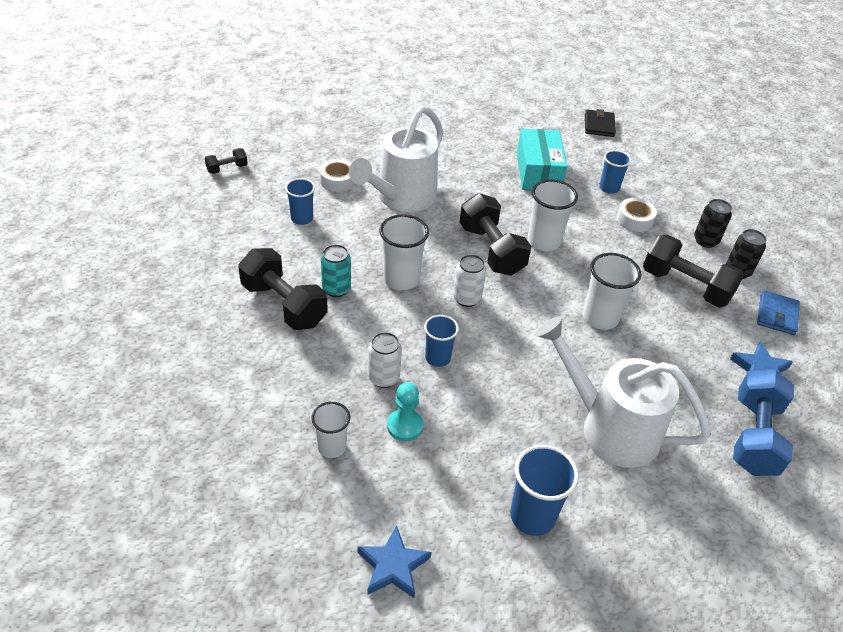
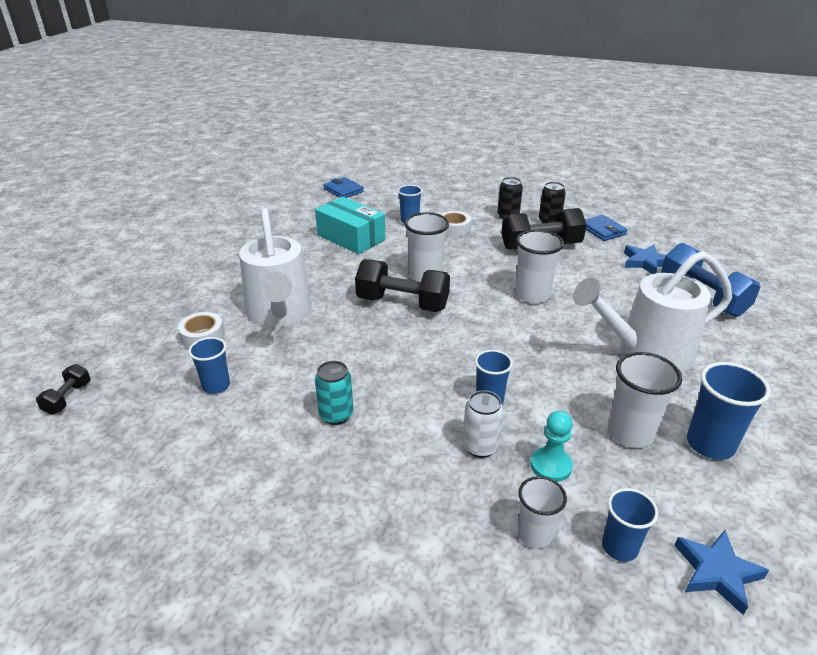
camera: 45 degrees left, 10 degrees down
(284, 304) = (312, 463): black dumbbell -> none
(364, 499) = (619, 547): none -> blue cup
(401, 279) = (374, 368): white cup -> white cup (630, 433)
(467, 298) = (440, 345): white can -> none
(599, 125) = (343, 190): black wallet -> blue wallet

